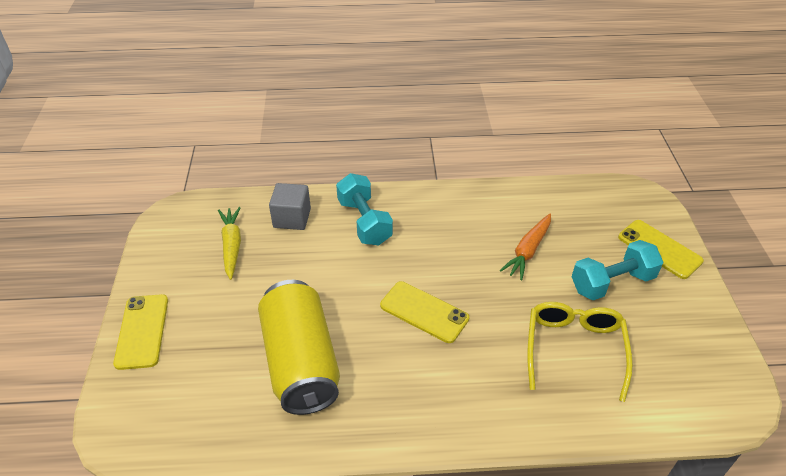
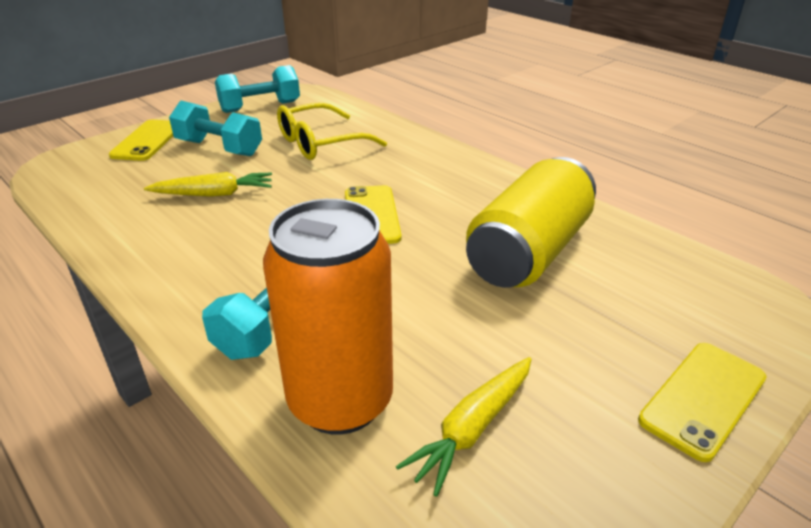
camera: 130 degrees left, 10 degrees down
(292, 218) = (340, 401): grey cube -> orange can
(528, 251) = (214, 194): orange carrot -> yellow carrot
(703, 350) = (260, 107): none -> turquoise dumbbell

